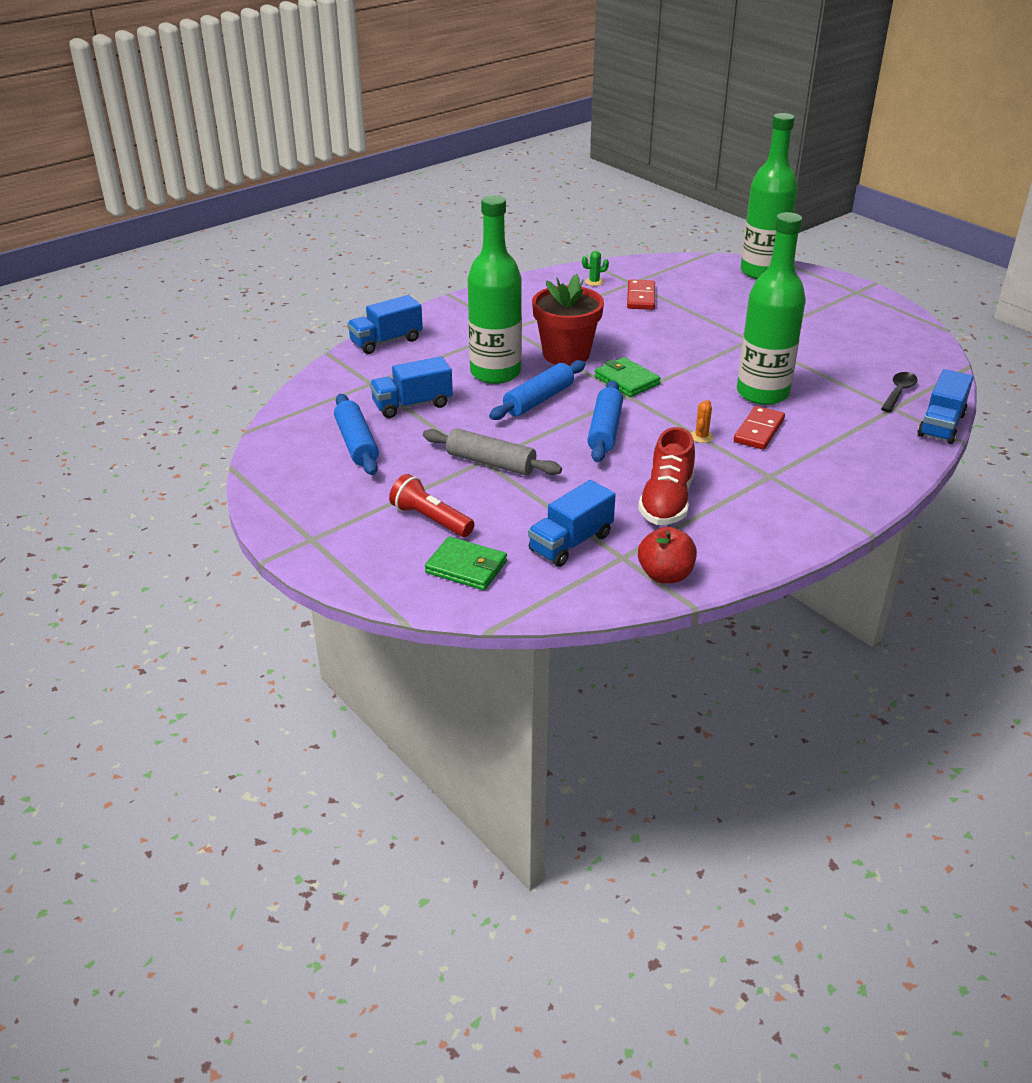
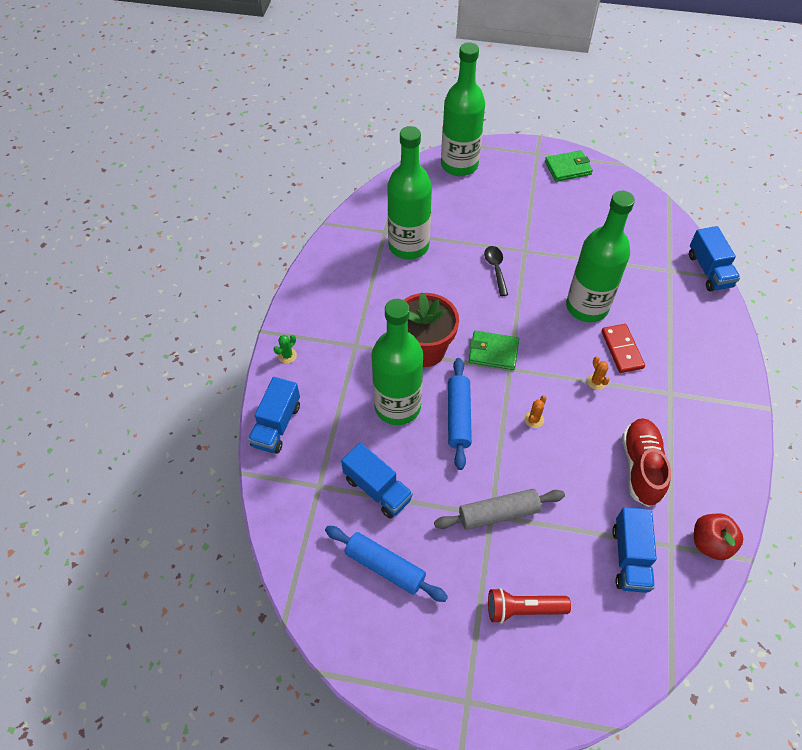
camera: 40 degrees left, 20 degrees up
(412, 405) = (377, 489): blue truck -> blue truck turned 75 degrees counterclockwise
(466, 567) = (595, 639): green wallet -> green wallet (568, 168)
(594, 282) = (358, 247): green cactus -> green cactus (287, 355)
(605, 430) = (534, 419): blue rolling pin -> orange cactus
(640, 297) = (408, 246): red domino -> green bottle
(666, 501) = (641, 467): red shoe -> red shoe turned 150 degrees counterclockwise
(898, 392) = (658, 251): black spoon -> black spoon (495, 269)

